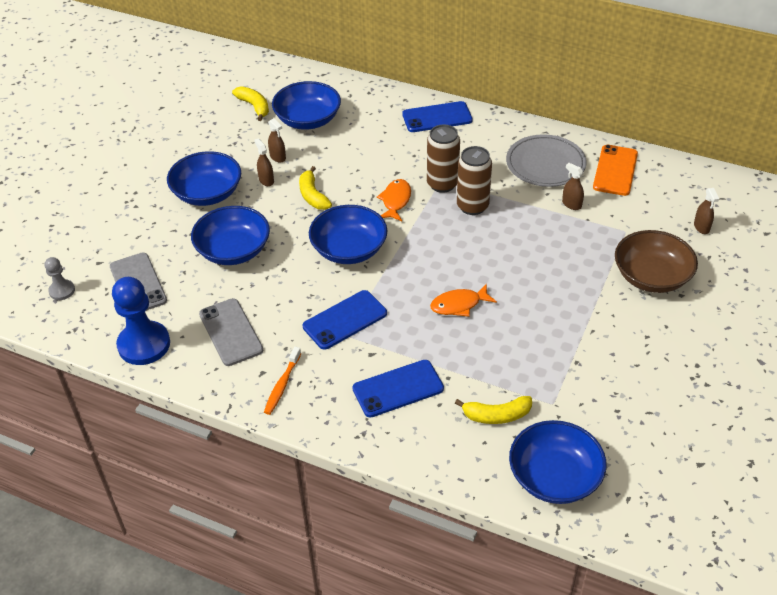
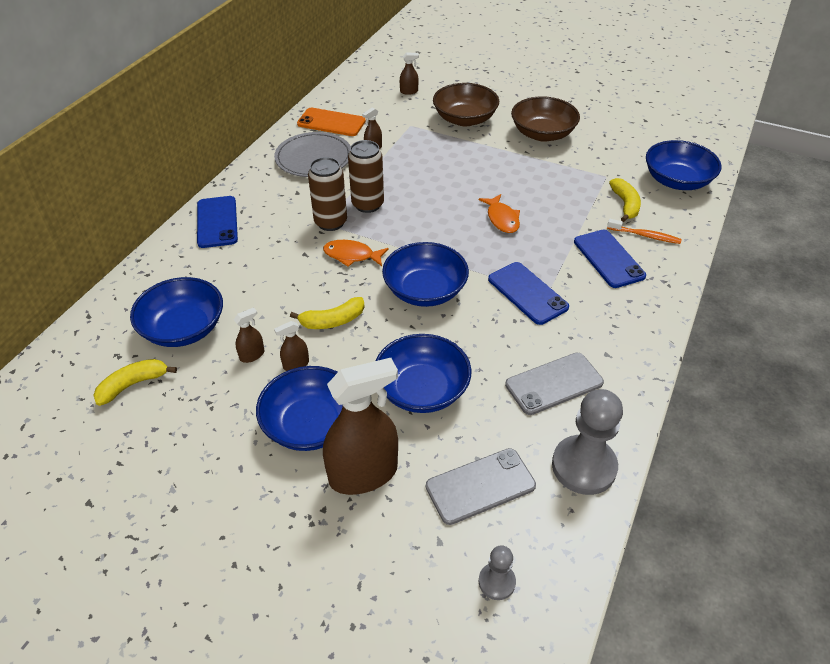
camera: 90 degrees left, 0 degrees up
(144, 344) = (584, 466): blue pawn -> grey pawn
(160, 223) = (363, 474): none -> brown spray bottle
(282, 385) = (620, 338): orange toothbrush -> orange toothbrush (645, 236)
(635, 348) = (542, 134): none -> brown bowl

